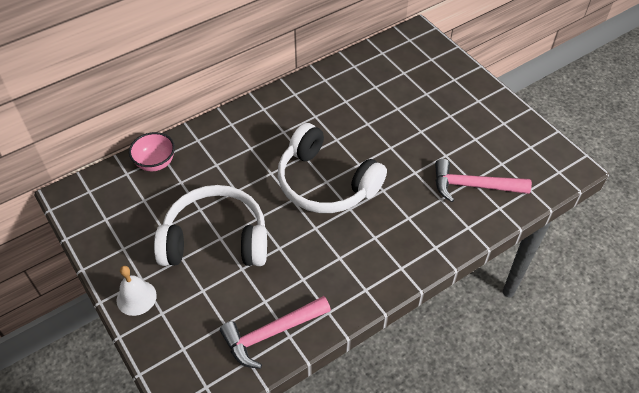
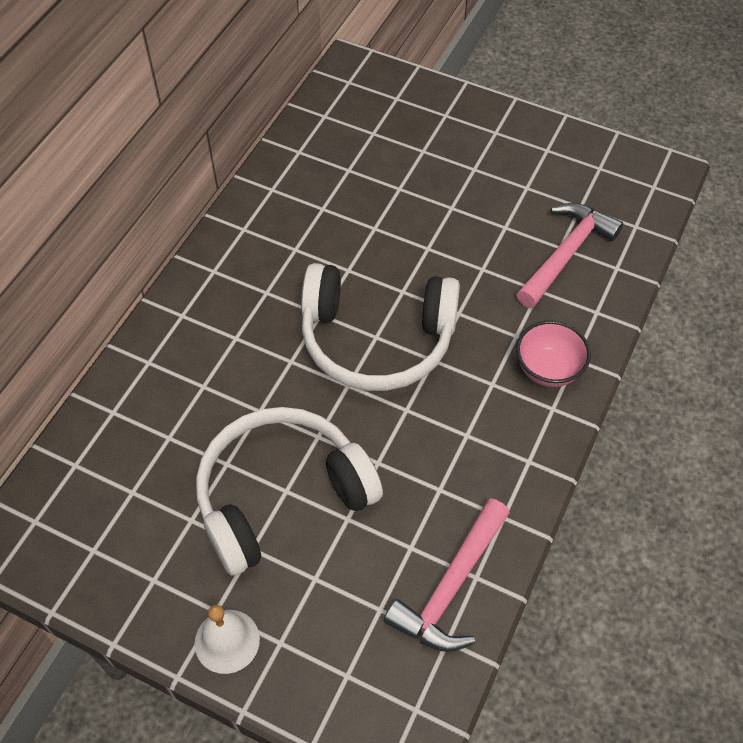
camera: 30 degrees left, 5 degrees up
(155, 163) = (109, 427): pink bowl -> pink bowl (548, 370)
(473, 186) = (566, 253): pink hammer -> pink hammer turned 150 degrees clockwise

